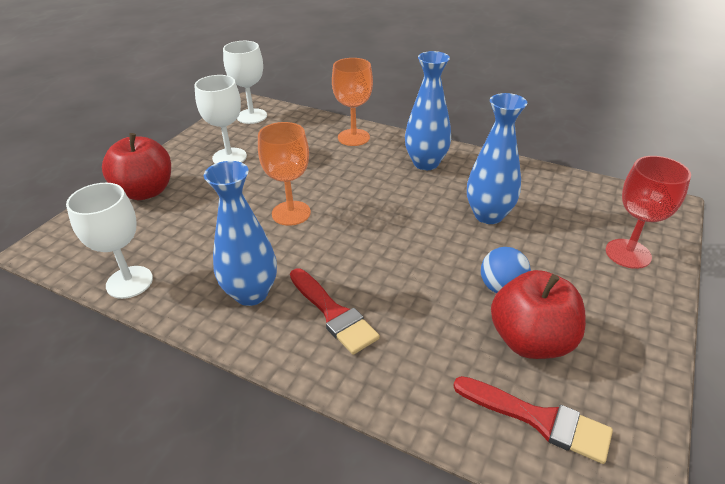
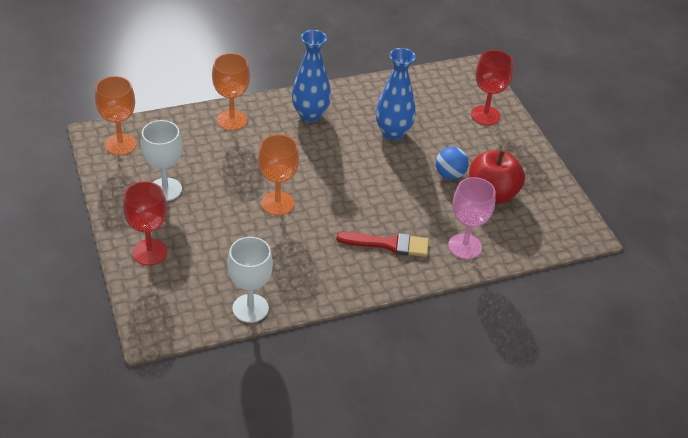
camera: 50 degrees left, 5 degrees up
(146, 191) = (150, 252): red apple -> red goblet
(251, 293) = (331, 264): blue vase -> none
(252, 116) = (120, 144): white goblet -> orange goblet
(415, 376) = (465, 246): none -> pink goblet
(538, 419) = (531, 228): red brush -> none

